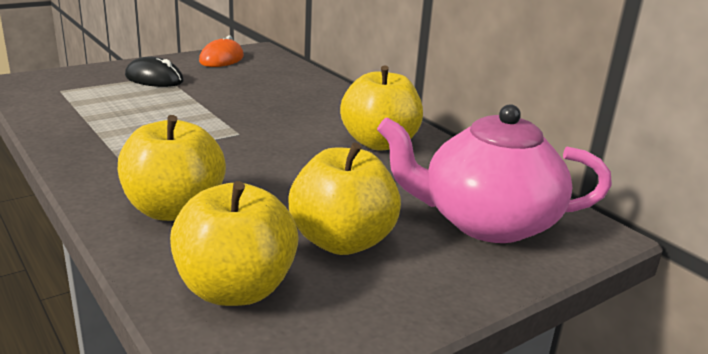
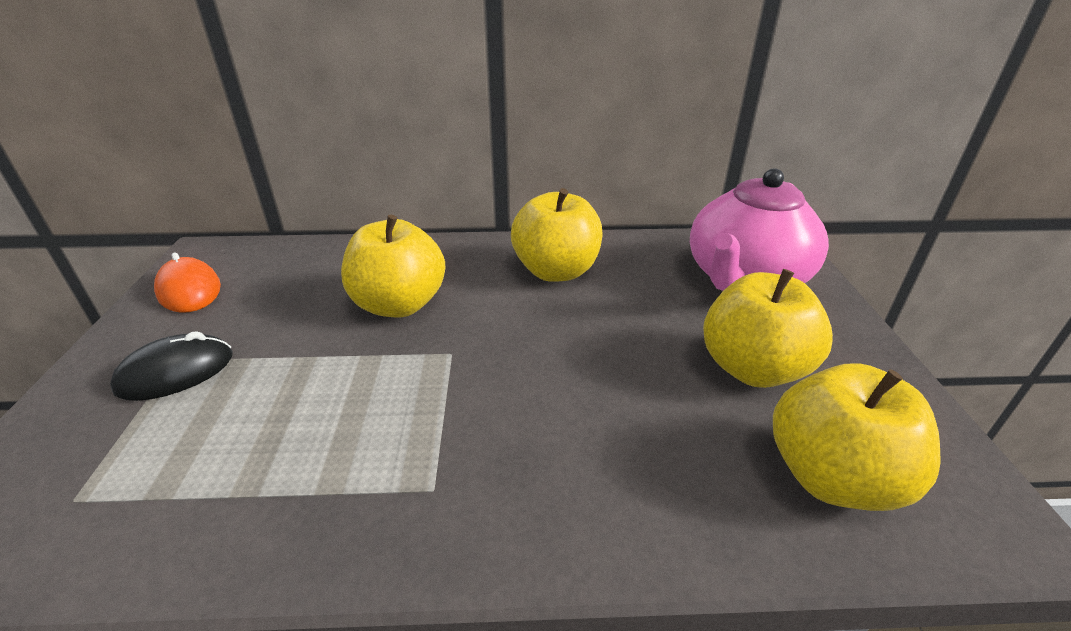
camera: 55 degrees left, 10 degrees up
(174, 210) = (628, 474): yellow apple -> yellow apple (399, 304)

